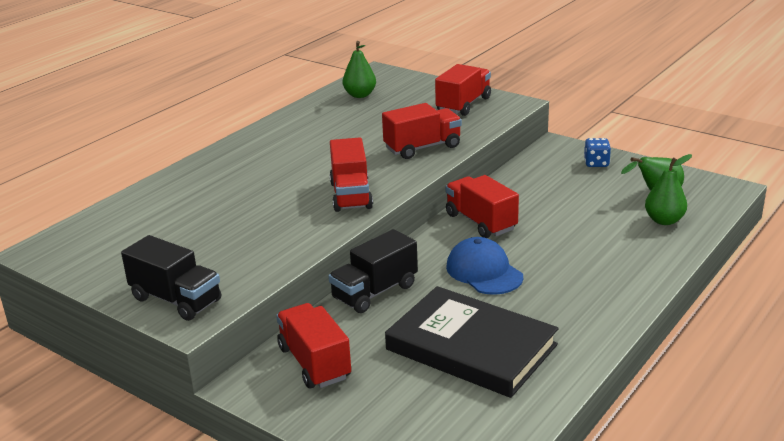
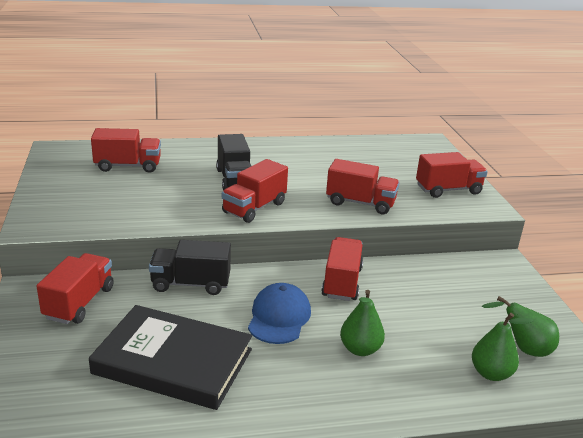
camera: 40 degrees right, 0 degrees up
(159, 224) = (128, 166): none -> red truck
(176, 300) = (50, 211): black truck -> black truck (234, 179)
(360, 95) = (388, 150): green pear -> green pear (360, 349)
(471, 347) = (173, 361): black book -> black book turned 60 degrees counterclockwise
(596, 163) = (514, 293): blue dice -> none

